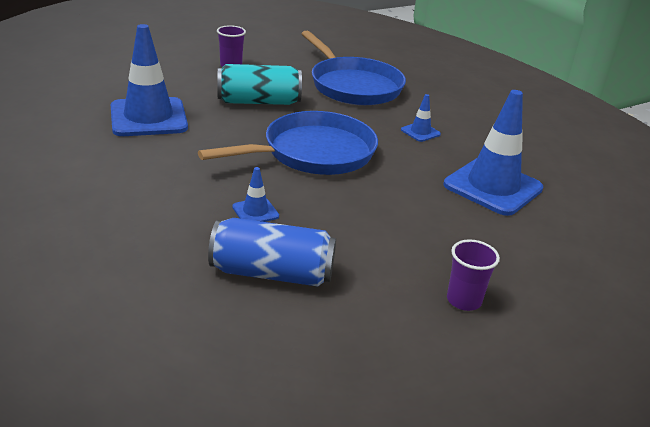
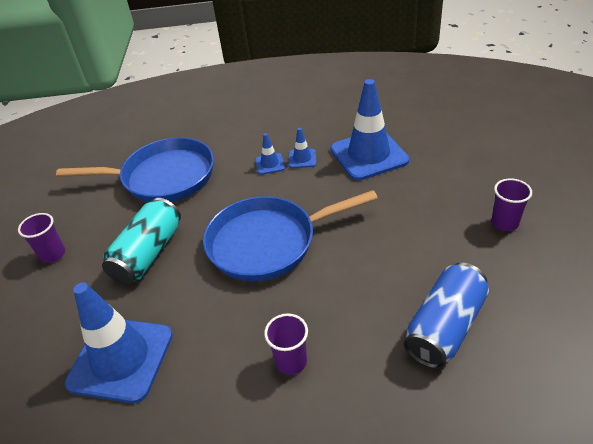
camera: 55 degrees left, 10 degrees up
(183, 192) = (291, 361): none -> purple cup
(255, 211) = (348, 313): blue traffic cone -> blue traffic cone (302, 159)
(313, 153) = (268, 242): blue pan -> blue pan turned 105 degrees counterclockwise

